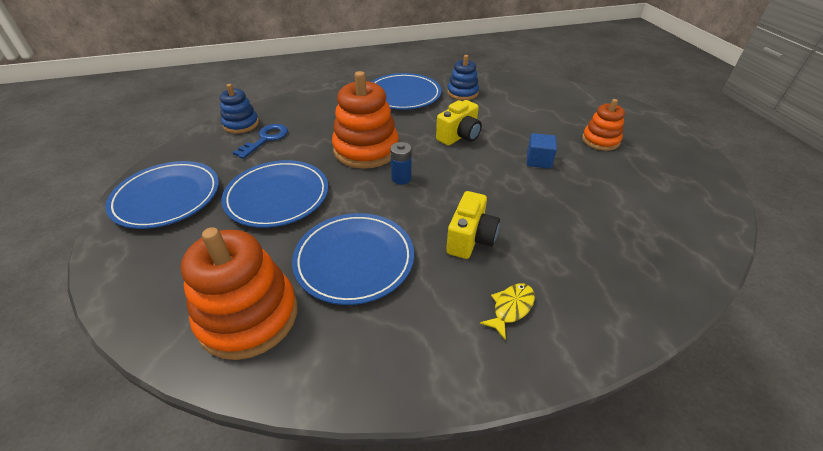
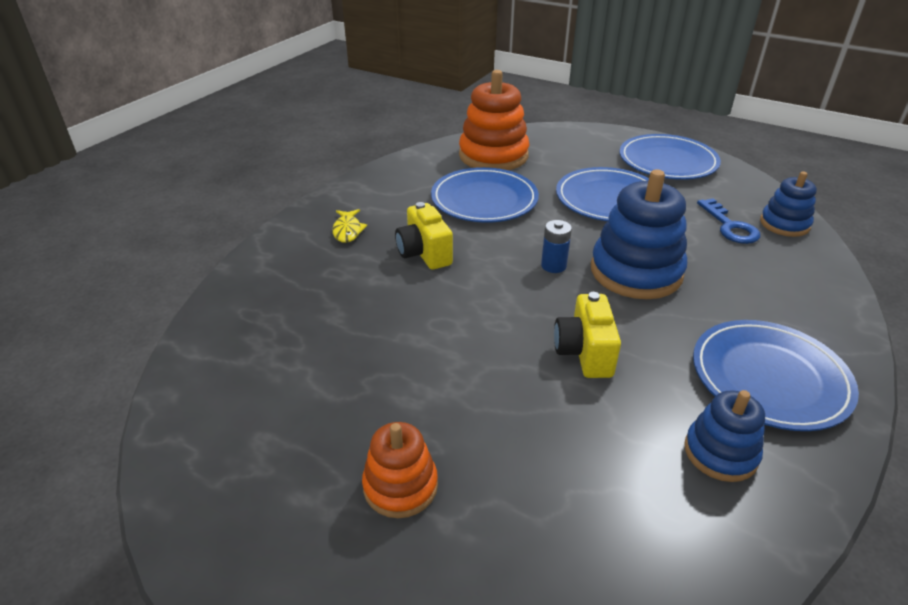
camera: 135 degrees right, 5 degrees down
(366, 149) = (636, 272): orange stacking toy -> blue stacking toy
(538, 161) = (451, 377): blue cube -> none

